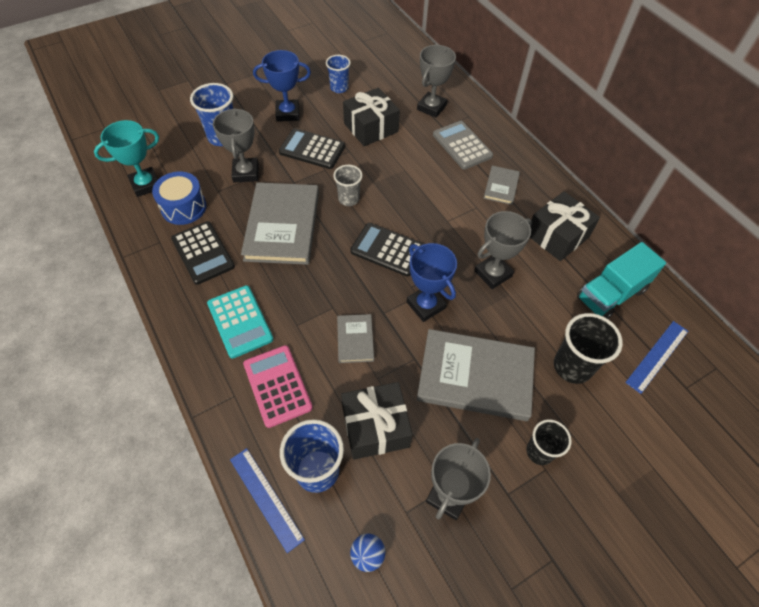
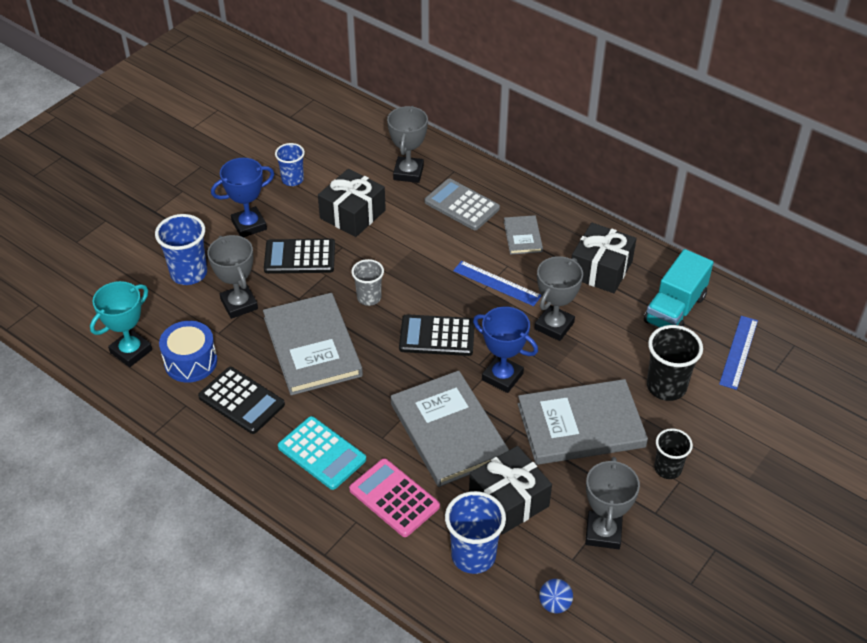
camera: 20 degrees left, 10 degrees down
(266, 498) = (437, 595): blue ruler -> blue ruler (496, 283)
(355, 339) = (448, 431): grey book -> grey book, size x2.08

